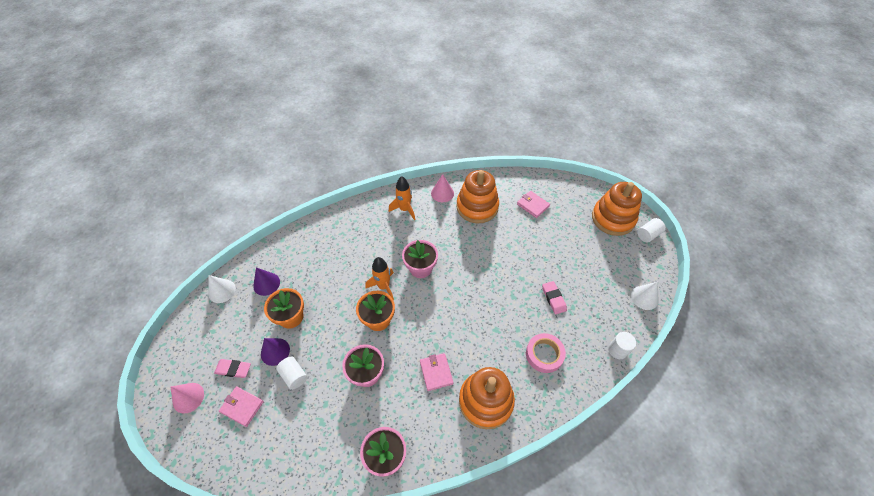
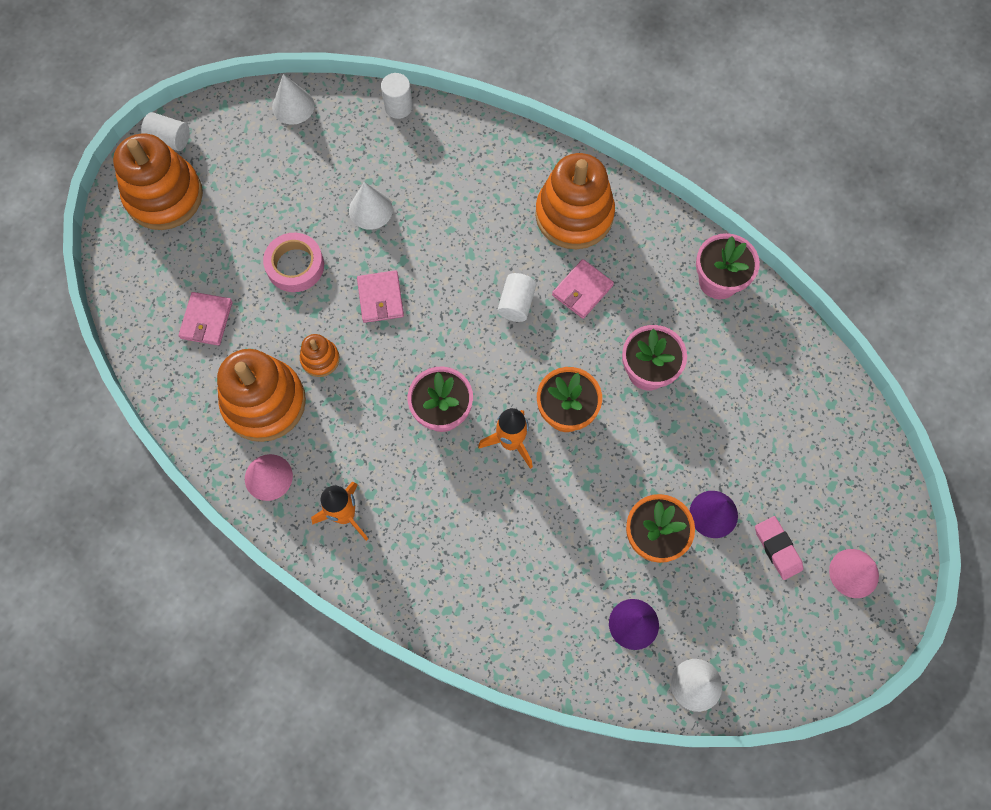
camera: 125 degrees left, 15 degrees up
(242, 407) = (806, 491): pink wallet -> pink wallet (380, 298)
(294, 376) = (721, 460): white cylinder -> white cylinder (516, 303)
(483, 236) = (320, 359): none -> orange stacking toy
(544, 354) = (464, 182): pink tape -> pink tape (295, 266)
(553, 298) = (370, 210): pink eraser -> white cone

